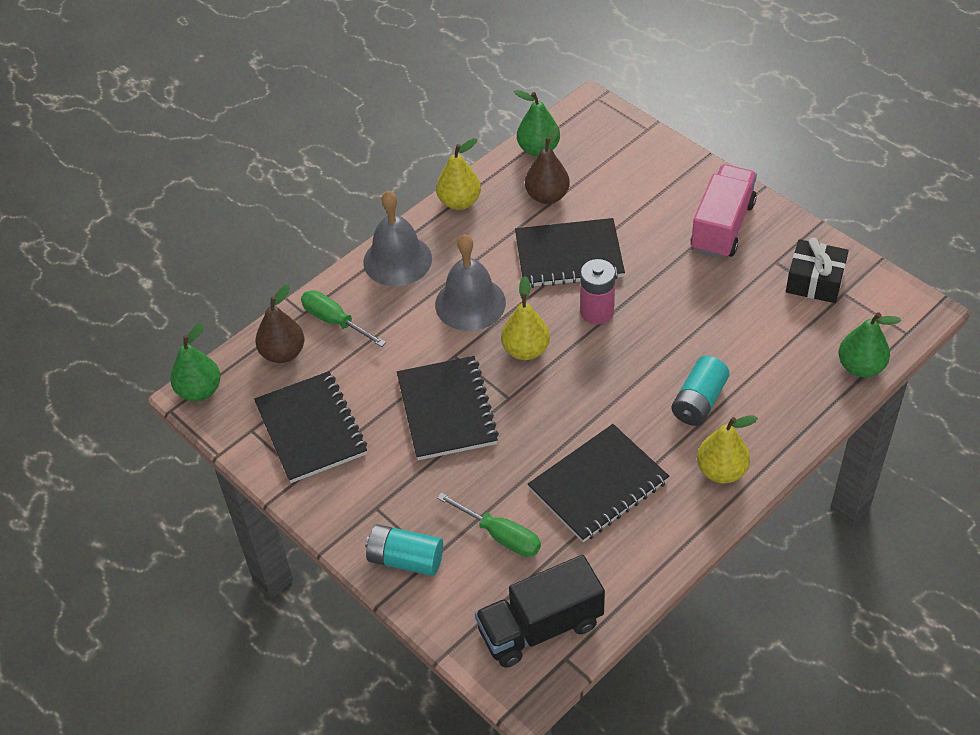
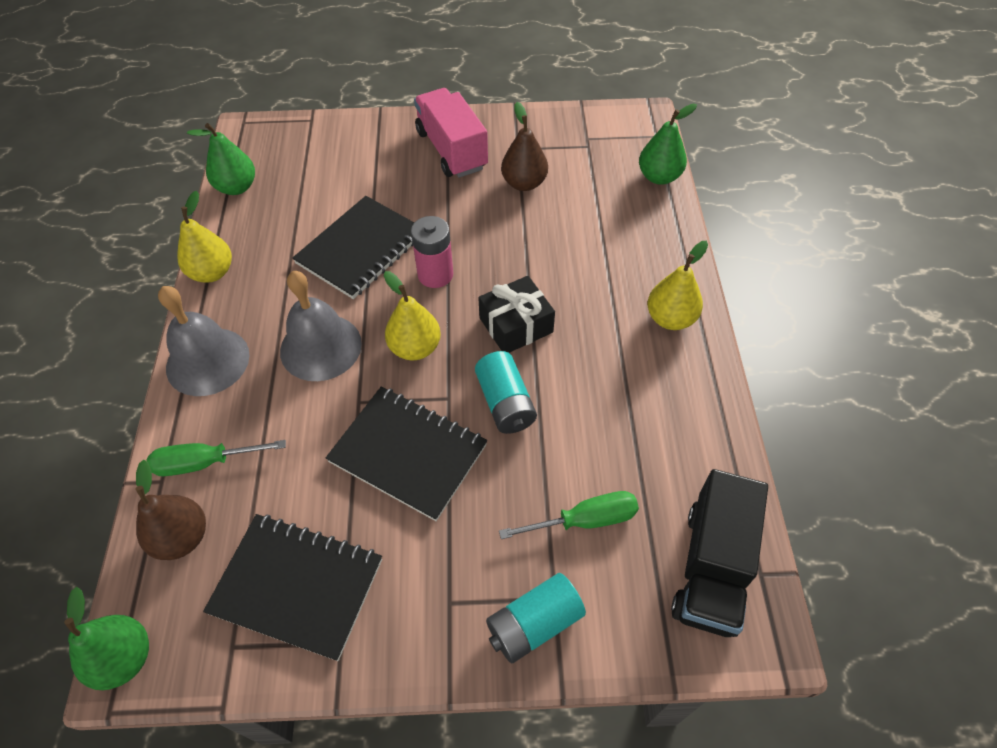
camera: 50 degrees left, 5 degrees up
(547, 196) = (287, 217): brown pear -> brown pear (524, 183)
(598, 485) = (604, 406): black notebook -> none
(699, 401) = (591, 282): turquoise battery -> turquoise battery (505, 403)
(814, 281) = (559, 143): black gift -> black gift (516, 325)

